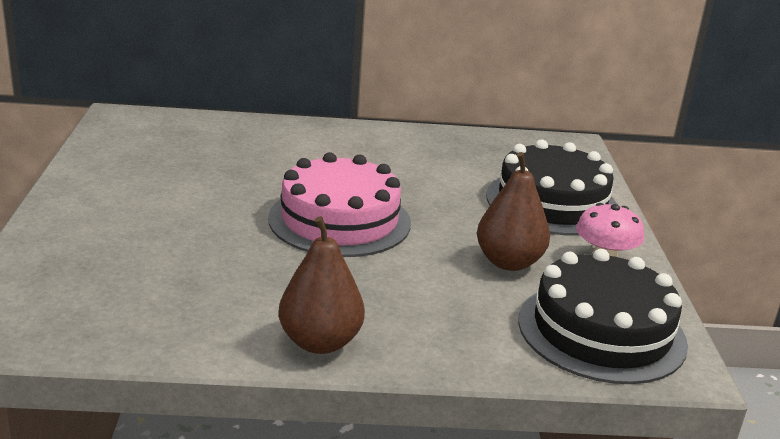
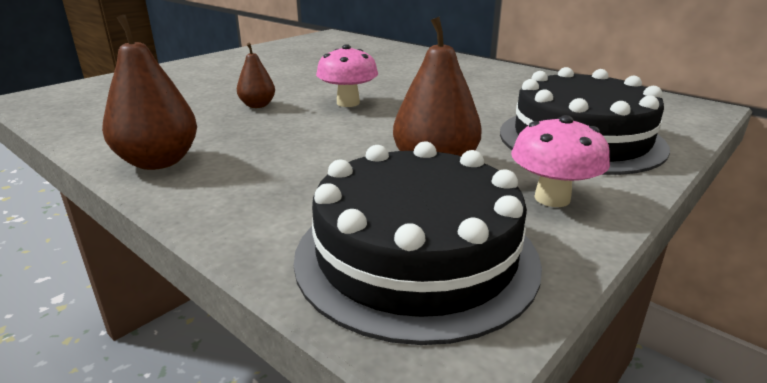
camera: 45 degrees right, 0 degrees up
(267, 251) = (257, 105): none -> brown pear
(339, 220) = (348, 103): pink cake -> pink mushroom

